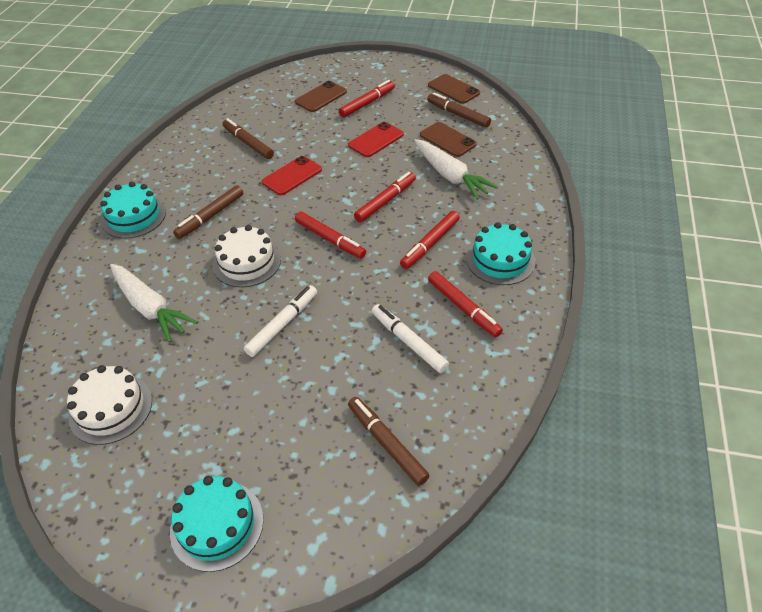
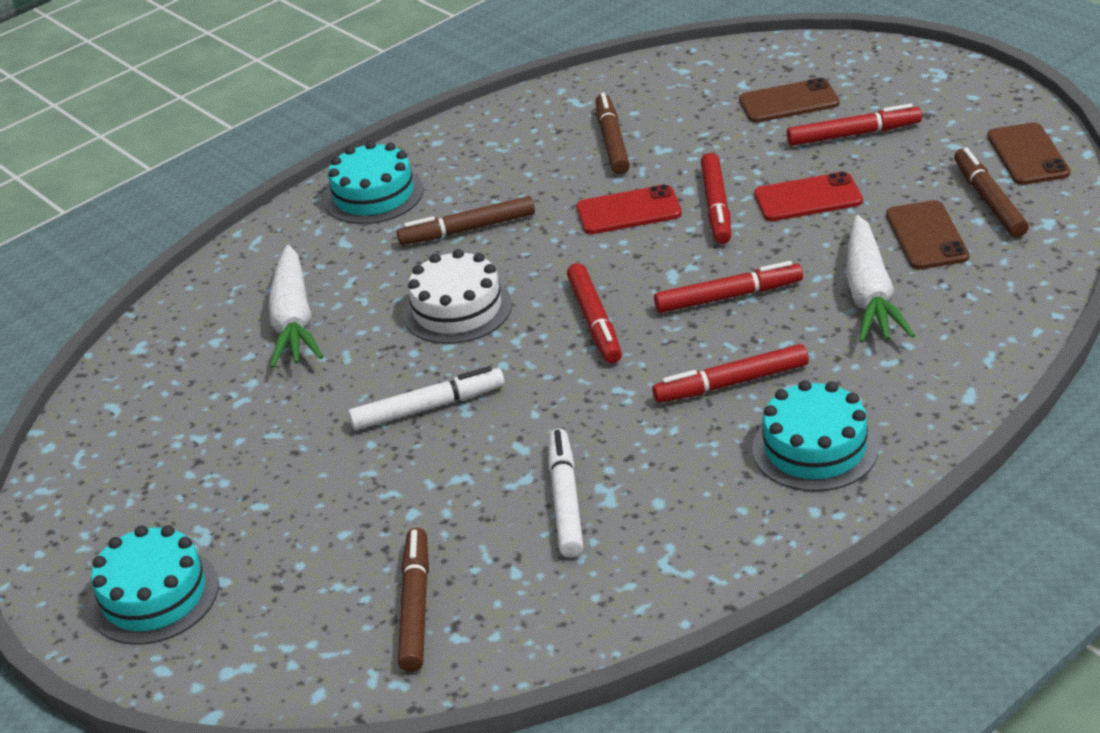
camera: 40 degrees right, 10 degrees down
(111, 408) = (156, 419): white cake -> none
(463, 308) = (687, 490): red marker -> red marker (716, 206)

